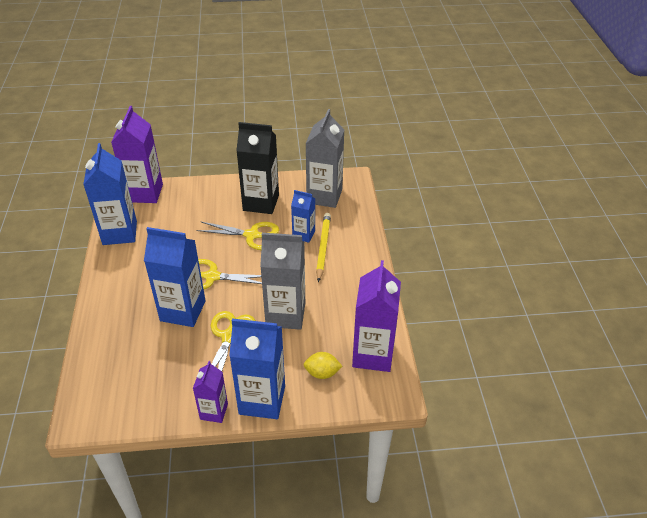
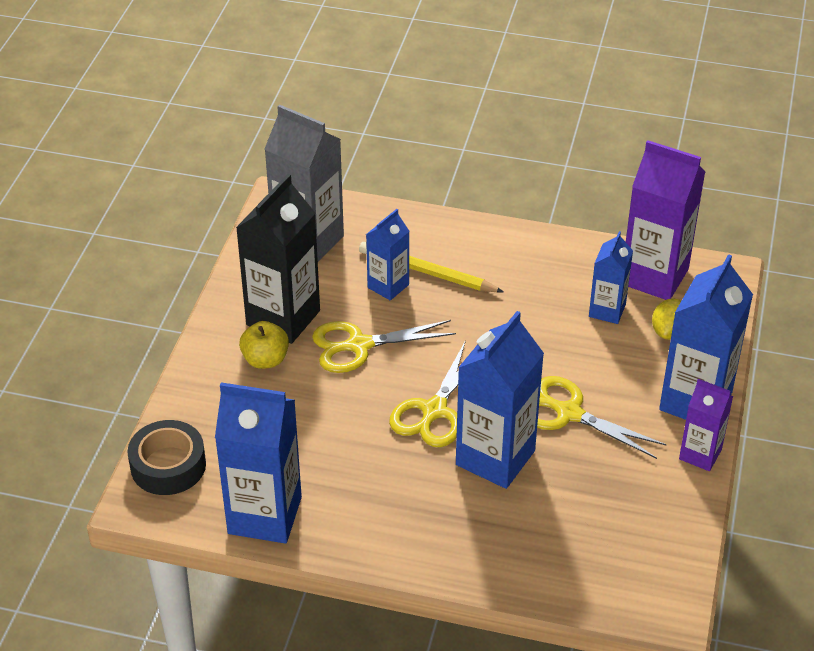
camera: 70 degrees left, 0 degrees up
(145, 193) = (168, 465): purple carton -> black tape
(227, 205) = (265, 360): none -> yellow apple
(251, 235) = (359, 345): yellow scissors -> yellow scissors turned 135 degrees counterclockwise
(285, 314) = (549, 344): grey carton -> none
(328, 336) = (607, 310): none -> blue carton

